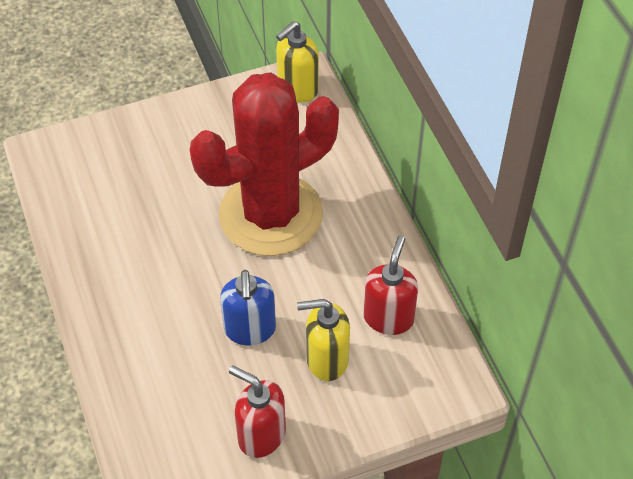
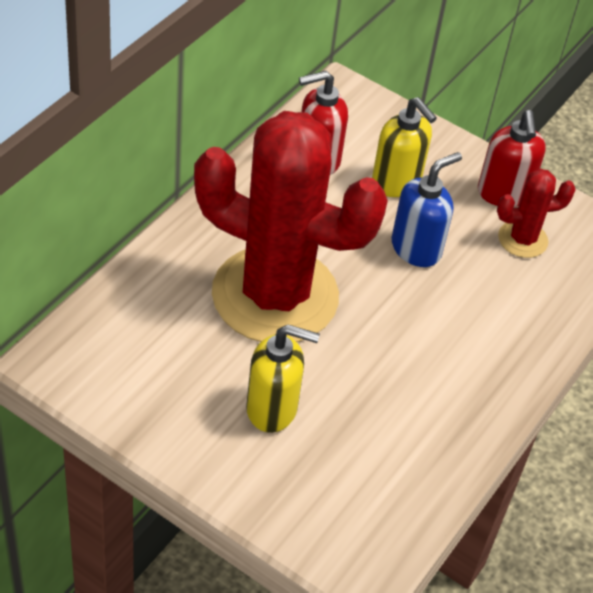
camera: 130 degrees left, 5 degrees down
(205, 414) = (522, 239): none -> red cactus
(297, 89) = (76, 357): yellow soap dispenser -> yellow soap dispenser (272, 409)

